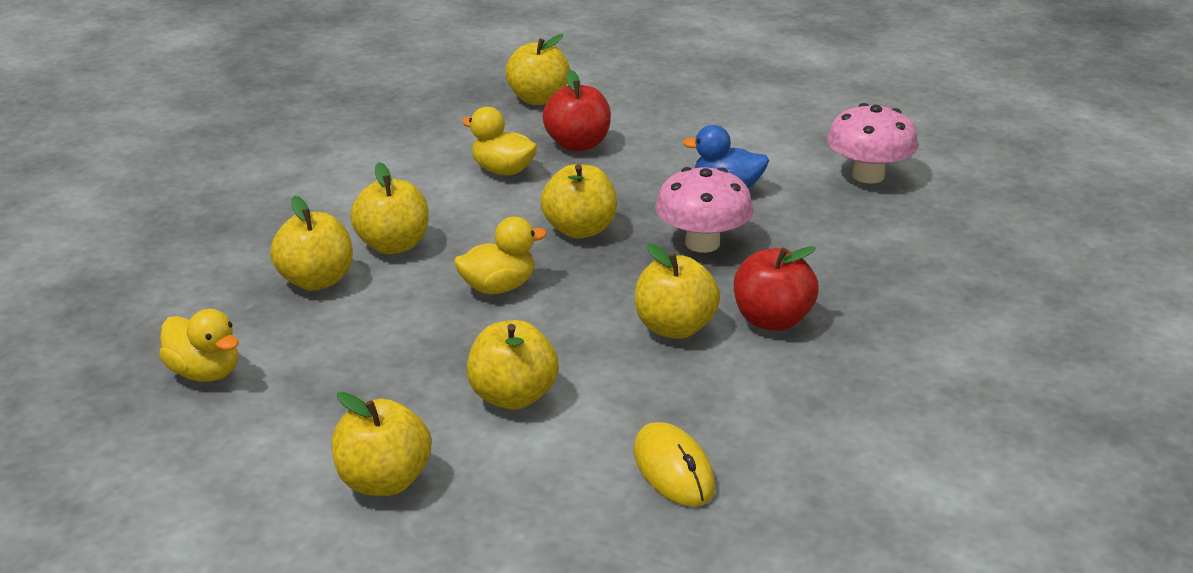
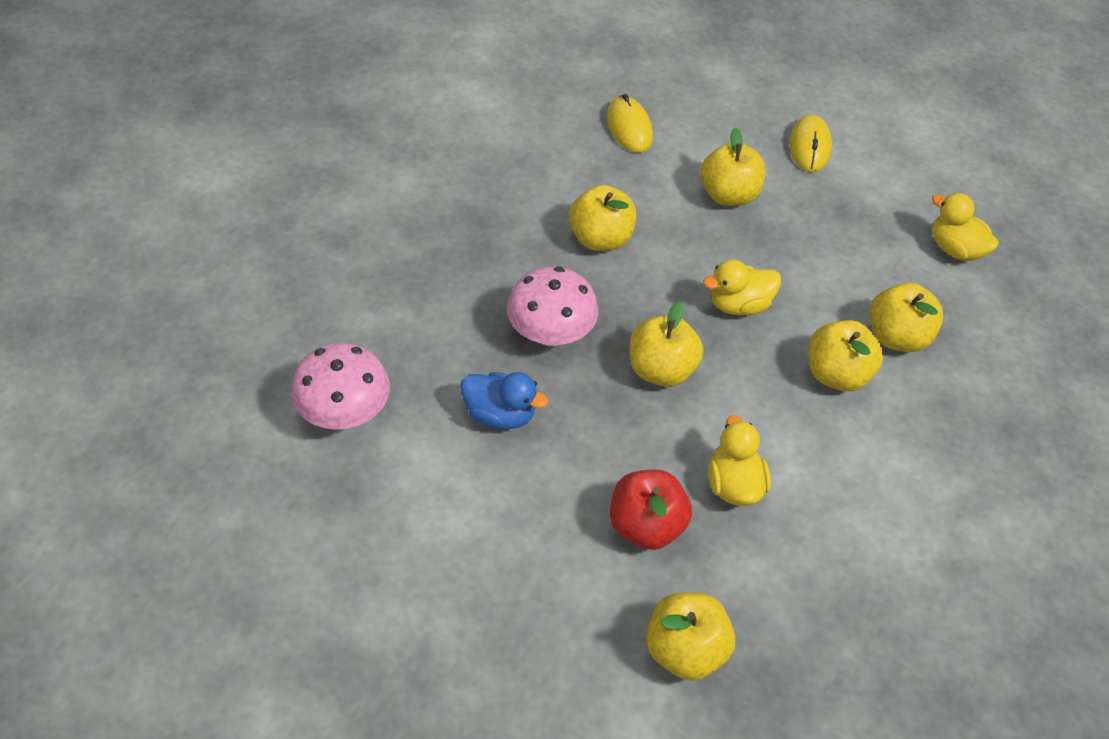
camera: 175 degrees left, 20 degrees up
(384, 481) = (809, 146): yellow apple -> yellow mouse
(503, 170) = (734, 485): yellow duck -> yellow duck turned 135 degrees counterclockwise
(772, 320) = (522, 235): red apple -> none

